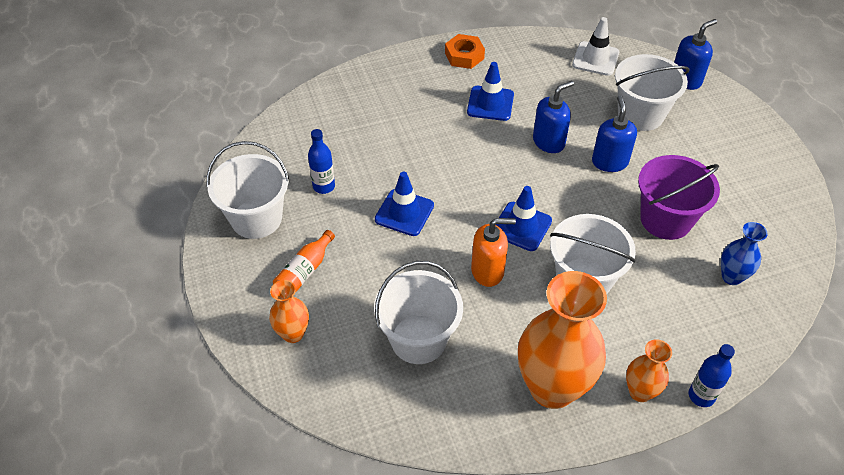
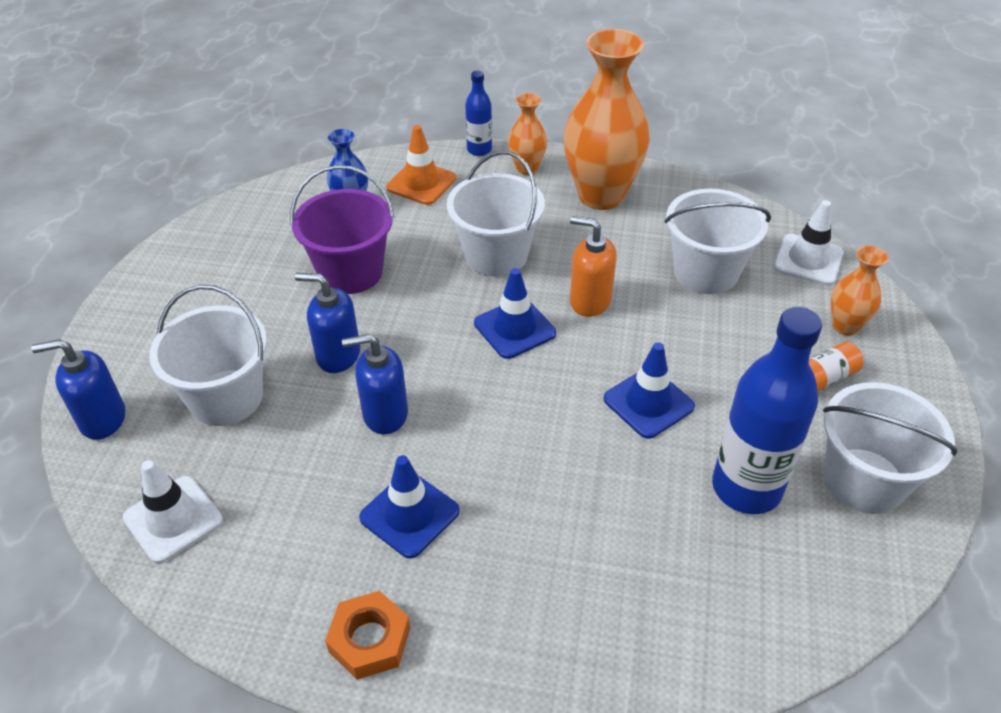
camera: 150 degrees left, 5 degrees down
(324, 186) = (746, 488): blue bottle -> blue bottle, size x1.96
(341, 393) = (808, 260): none -> white traffic cone
(609, 162) = (338, 355): blue soap dispenser -> blue soap dispenser turned 75 degrees clockwise
(707, 327) = (421, 183): none -> orange traffic cone

